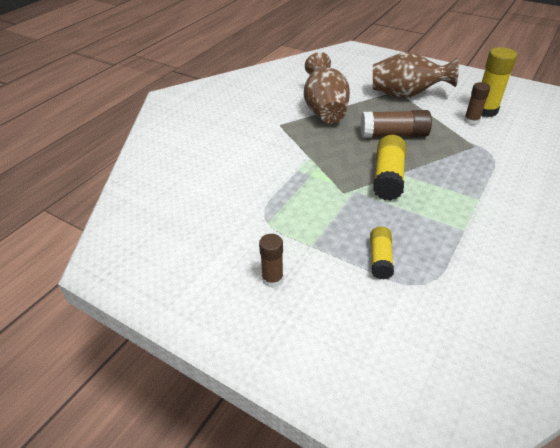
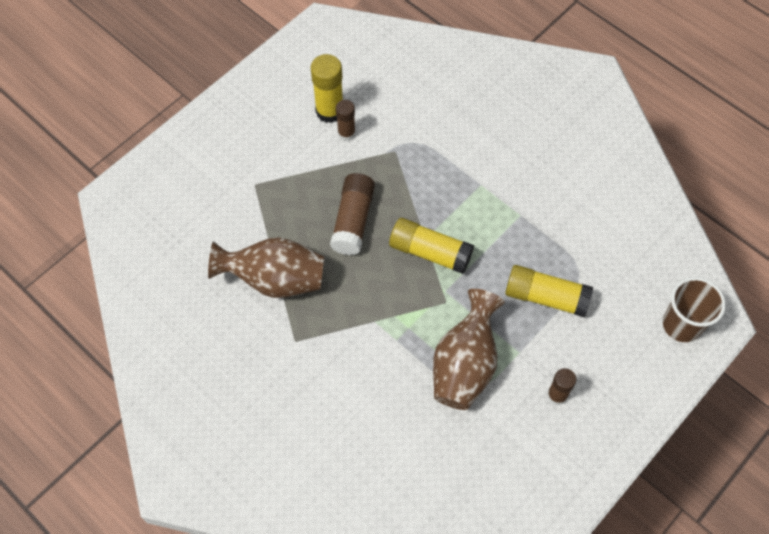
camera: 80 degrees left, 20 degrees up
(380, 259) = (545, 297): yellow glue stick -> yellow glue stick, size x1.62
(402, 397) = (681, 325): none -> brown cup
(406, 95) = (268, 177): brown vase -> brown vase (465, 365)

